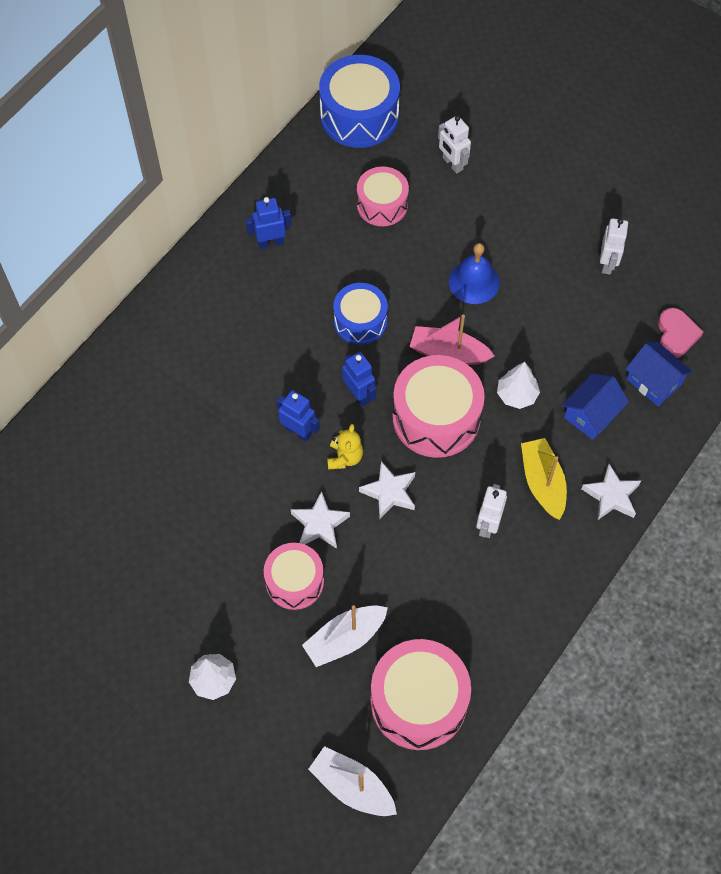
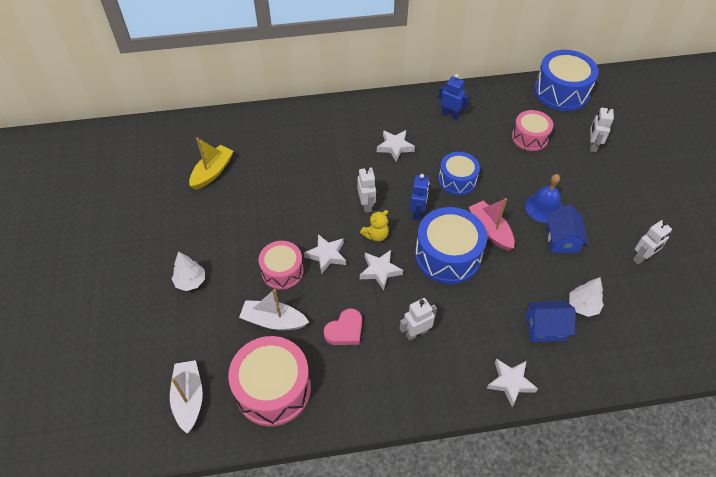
camera: 45 degrees right, 10 degrees down
(254, 335) = (395, 147): none -> white star
(298, 431) = (366, 205): blue robot -> white robot
(436, 417) = (447, 255): pink drum -> blue drum
(516, 395) = (508, 281): white tree -> white tree (582, 306)
(542, 483) = (474, 339): yellow boat -> yellow boat (212, 172)
(654, 381) = (607, 343): blue house -> blue house (562, 240)
(676, 335) = (651, 329): pink heart -> pink heart (345, 330)

